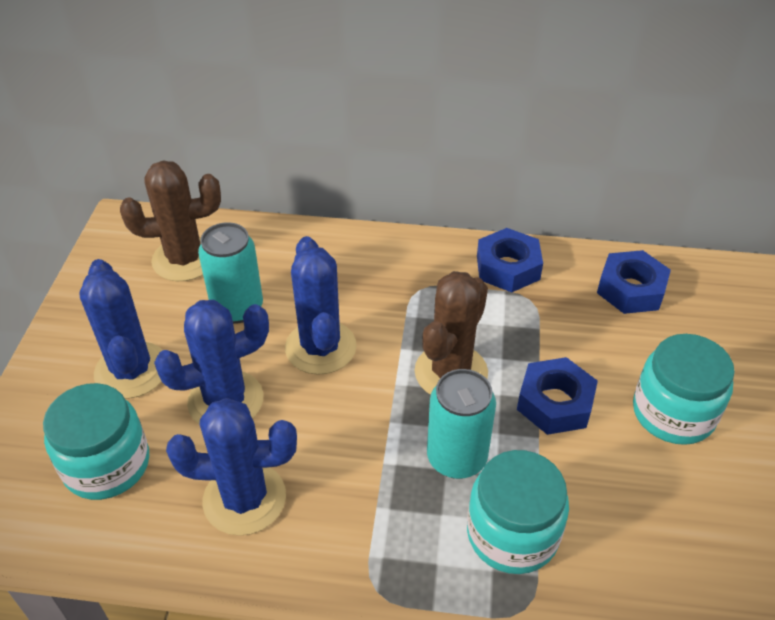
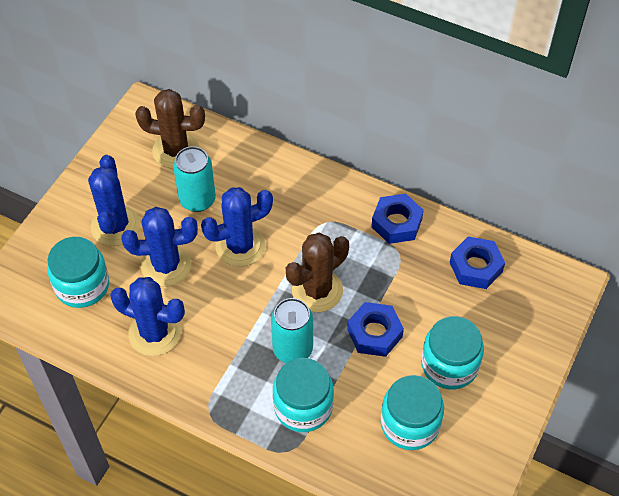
camera: 20 degrees right, 10 degrees up
(320, 347) = (240, 246): blue cactus -> blue cactus turned 60 degrees clockwise
(671, 507) = (410, 424): none -> turquoise jar

